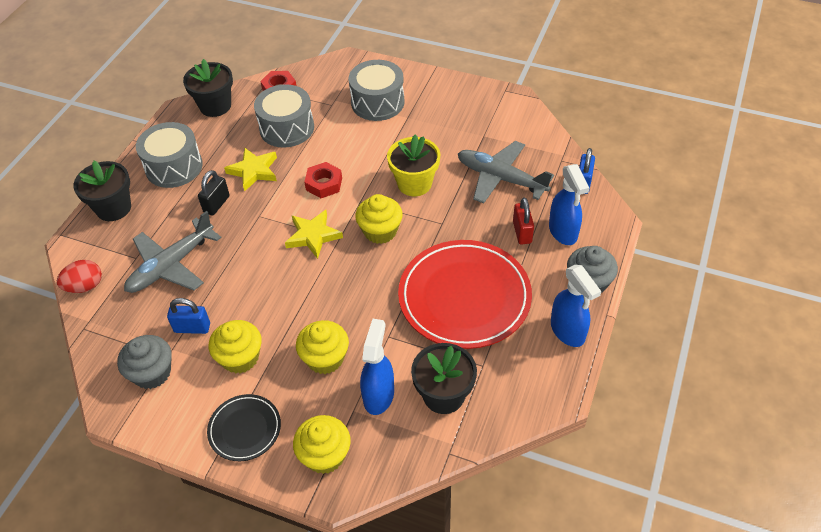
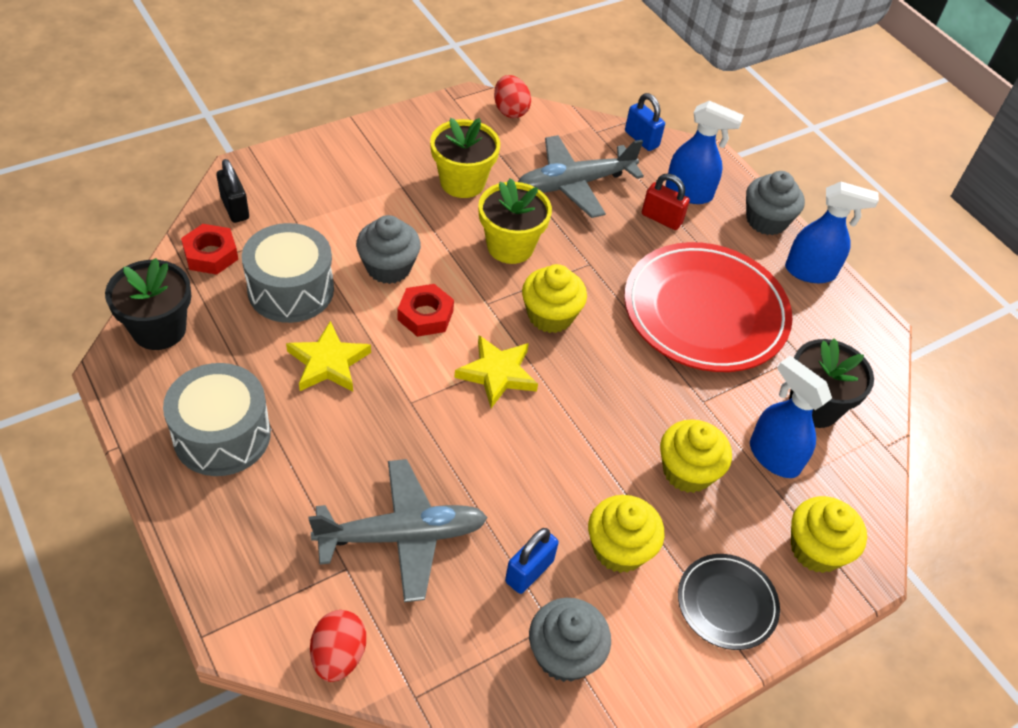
camera: 60 degrees left, 0 degrees up
(113, 208) = (222, 544): black flower pot -> none
(171, 265) = (402, 536): grey plane -> grey plane turned 90 degrees counterclockwise
(216, 204) = (344, 431): black padlock -> black padlock (235, 208)
(342, 150) = (388, 267): none -> grey cupcake
(377, 102) = (348, 193): grey drum -> none
(441, 135) = (462, 182): none -> yellow flower pot
(527, 116) = (510, 111): none -> red egg

